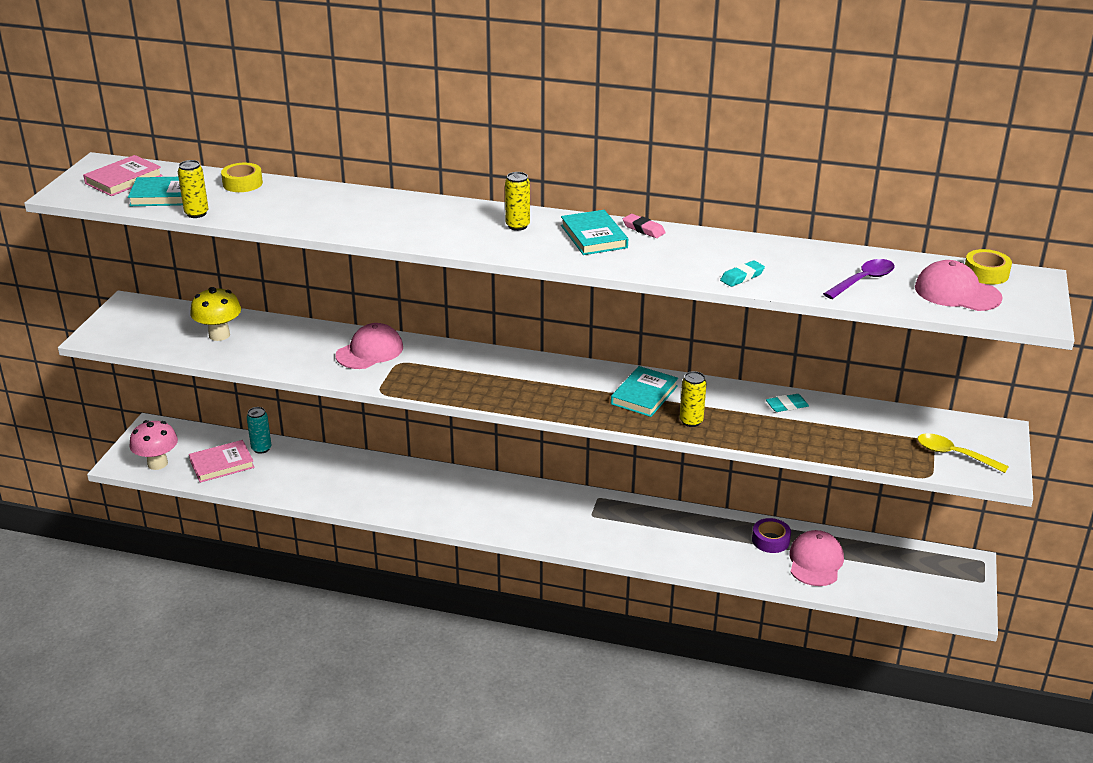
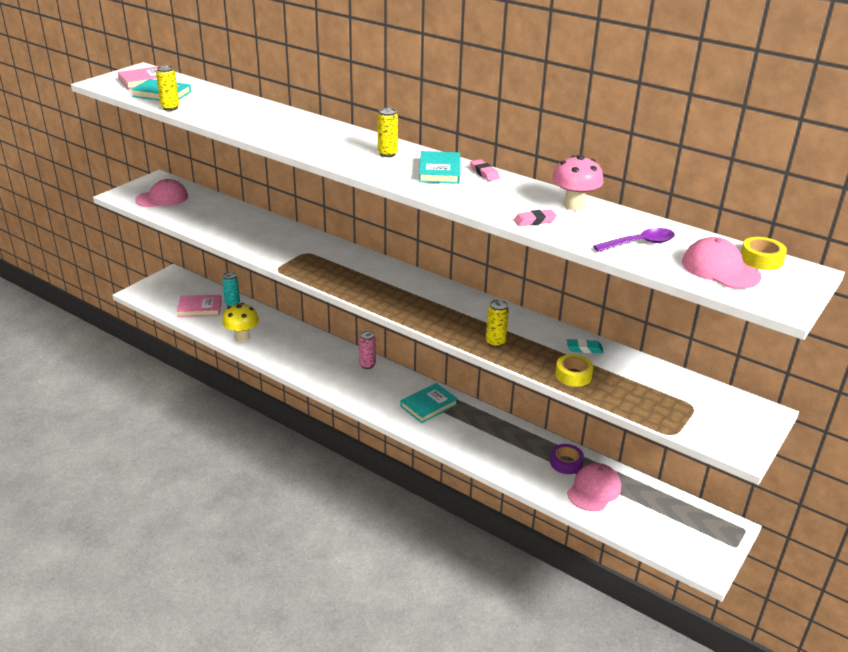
camera: 20 degrees right, 0 degrees up
(157, 463) = (159, 298): pink mushroom -> pink mushroom (574, 205)
(219, 335) = (199, 209): yellow mushroom -> yellow mushroom (242, 337)
(242, 183) = (220, 95): yellow tape -> yellow tape (573, 375)
(370, 351) = (292, 241): pink cap -> pink cap (162, 198)
(482, 485) = (367, 365): none -> pink can
(644, 395) = (472, 315): turquoise book -> turquoise book (428, 405)
(742, 277) = (534, 221): turquoise eraser -> pink eraser
(954, 455) = (708, 422): yellow spoon -> none

